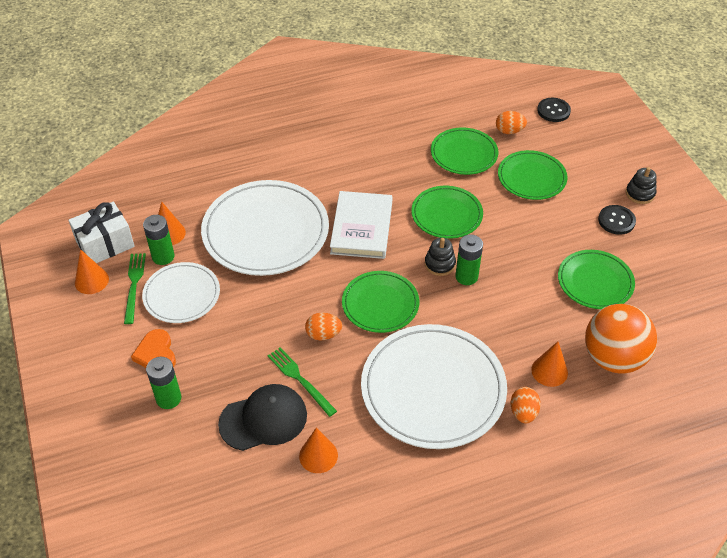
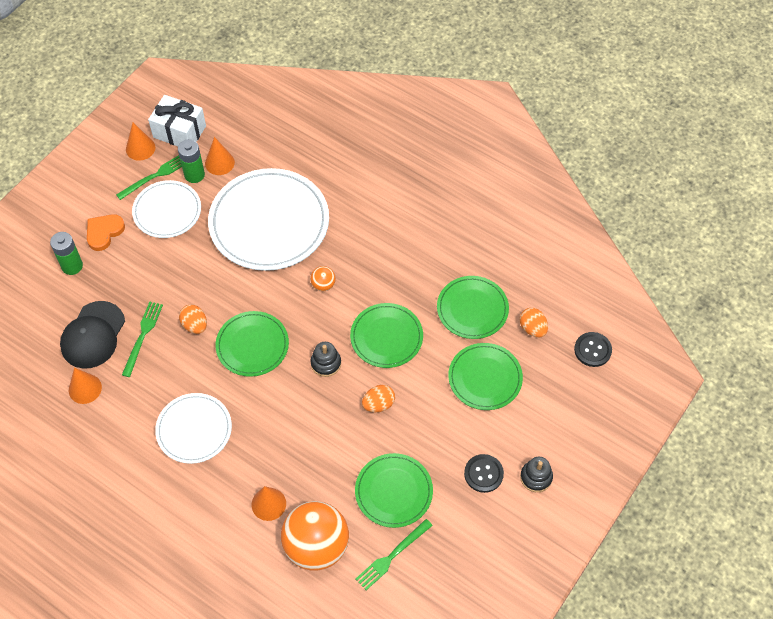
camera: 55 degrees right, 10 degrees up
(263, 419) = (93, 335): black cap -> black cap turned 75 degrees clockwise
(361, 228) = (323, 285): white book -> orange ball
(433, 389) = (194, 429): white plate -> white plate, size x0.57
(466, 276) = (326, 390): green battery -> none
(523, 412) = (214, 505): orange egg -> orange egg (378, 404)
(654, 312) = (392, 556): none -> green fork

